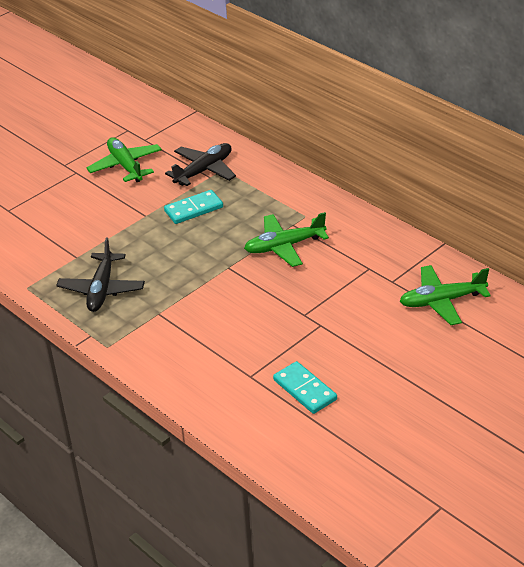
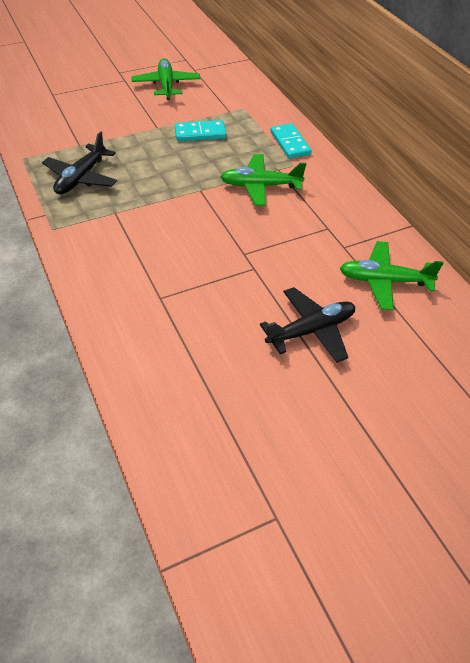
camera: 15 degrees right, 10 degrees up
(204, 170) = (227, 105): black plane -> black plane (311, 330)
(304, 390) = (203, 329): turquoise domino -> turquoise domino (290, 143)

